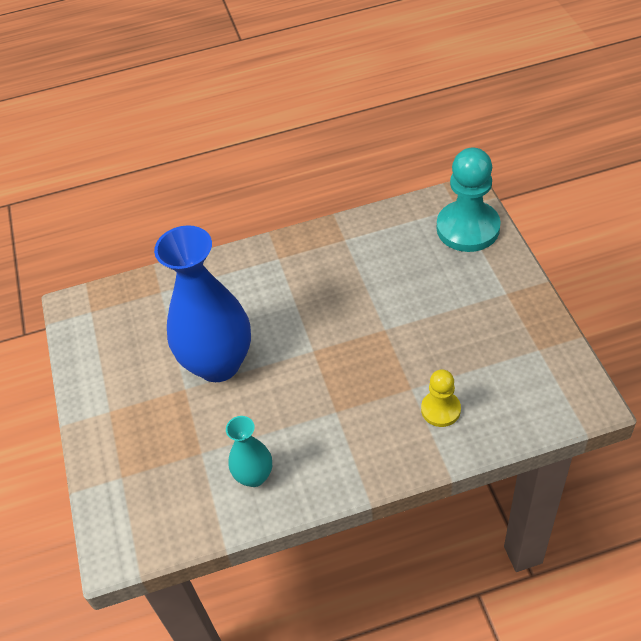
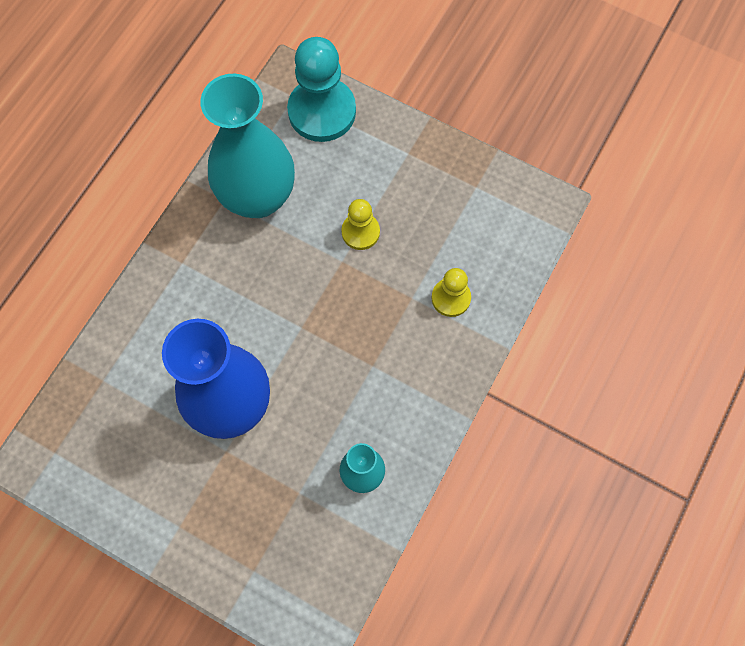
camera: 50 degrees left, 20 degrees up
(368, 252) = (258, 197): none -> turquoise vase
(417, 320) = (360, 232): none -> yellow pawn

